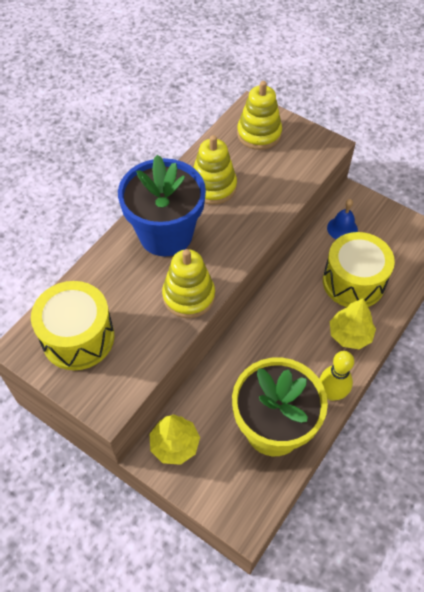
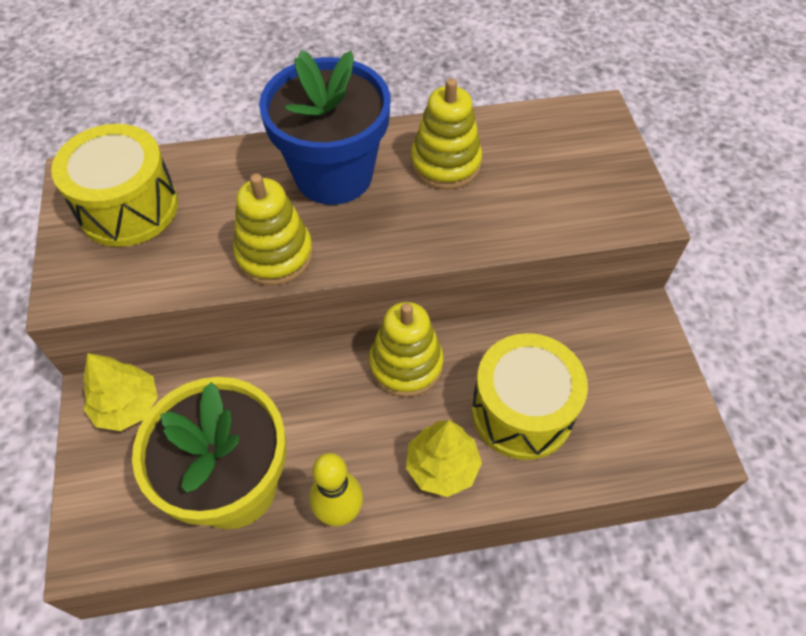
camera: 45 degrees right, 0 degrees up
(259, 134) = (572, 144): yellow stacking toy -> yellow stacking toy (406, 364)
(342, 228) = (583, 340): blue bell -> none

